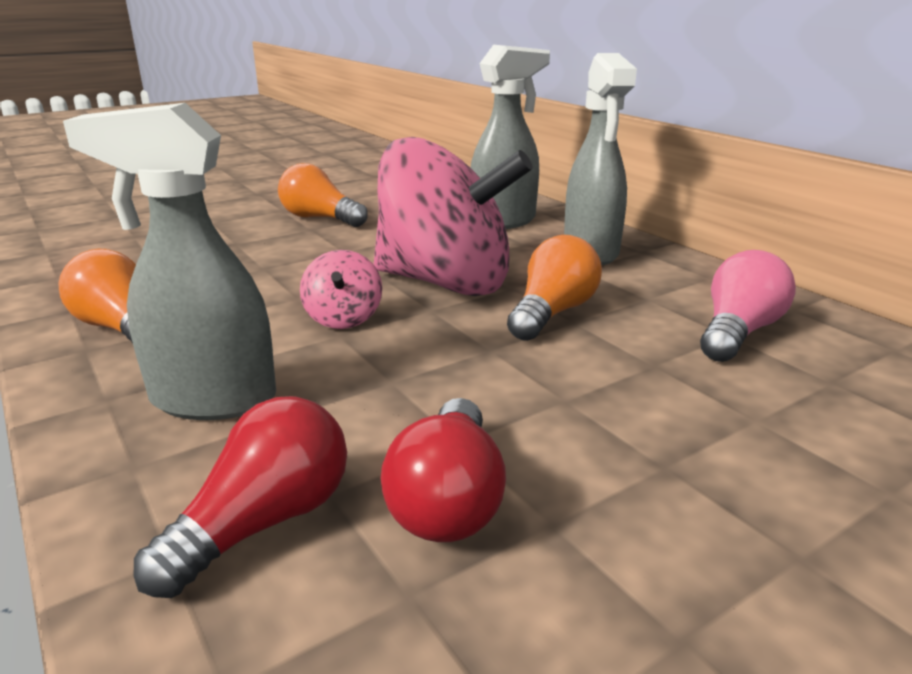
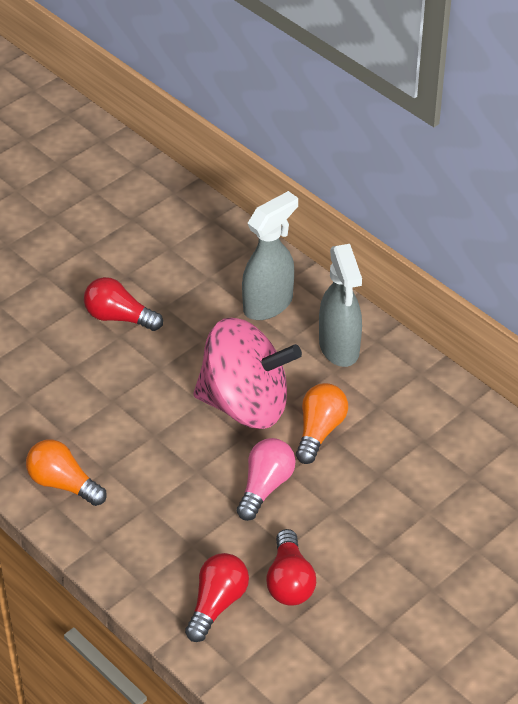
camera: 10 degrees left, 20 degrees up
(211, 400) = (153, 536): grey spray bottle -> none
(320, 218) = (119, 317): orange light bulb -> red light bulb
(343, 318) = (193, 454): pink spinning top -> none
(738, 332) = (429, 437): pink light bulb -> pink light bulb (265, 487)

